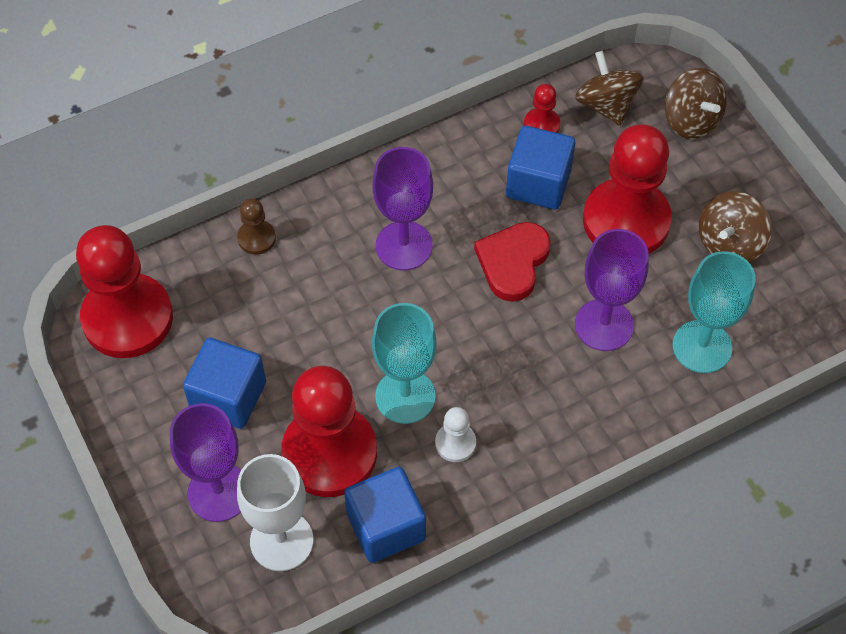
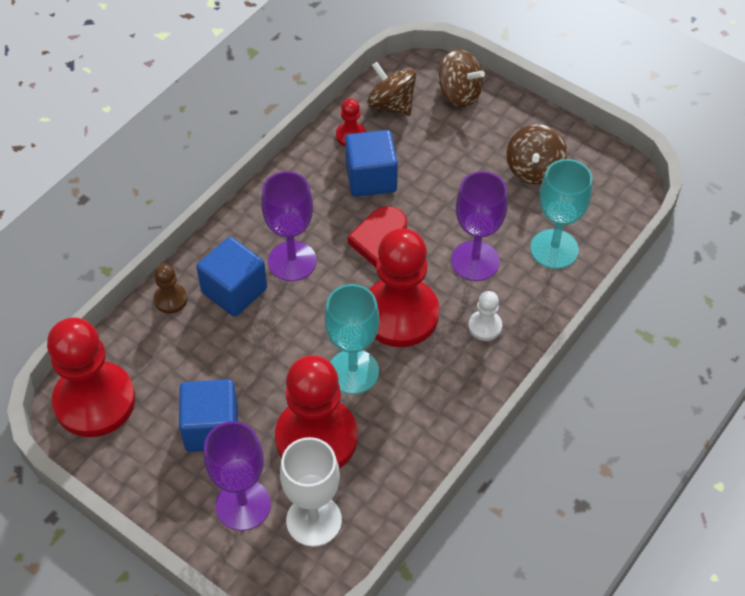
camera: 25 degrees left, 5 degrees down
(386, 526) = (390, 474): blue cube -> blue cube (234, 291)
(455, 443) = (410, 390): white pawn -> white pawn (485, 326)
(626, 221) = (451, 181): red pawn -> red pawn (400, 314)

